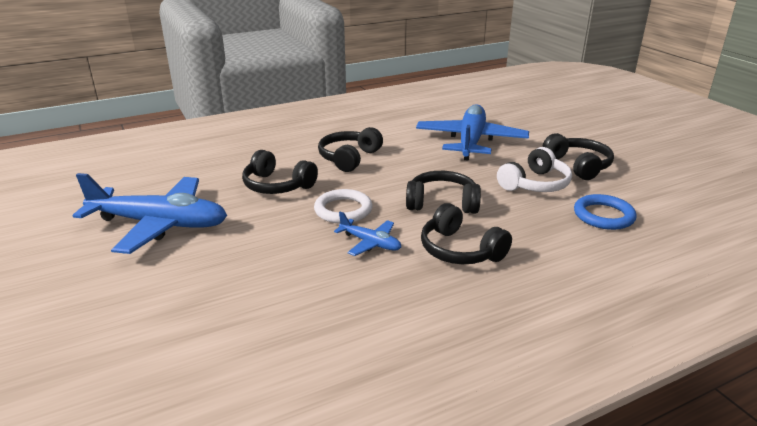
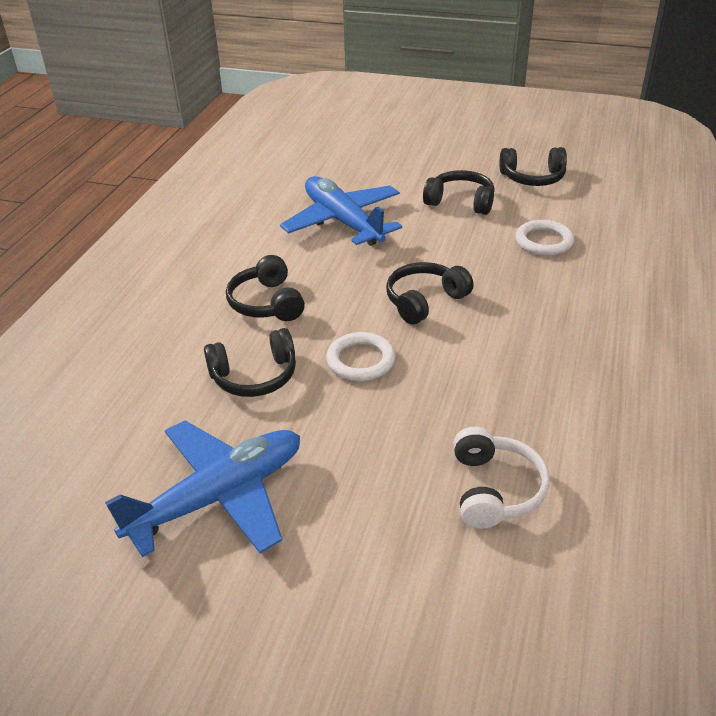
camera: 45 degrees left, 10 degrees up
(370, 243) = (436, 376): blue plane -> none
(460, 250) = (506, 336): black headphones -> black headphones (532, 178)
(535, 184) = (460, 239): white headphones -> white headphones (495, 489)
(603, 216) = (544, 241): blue ring -> white ring

